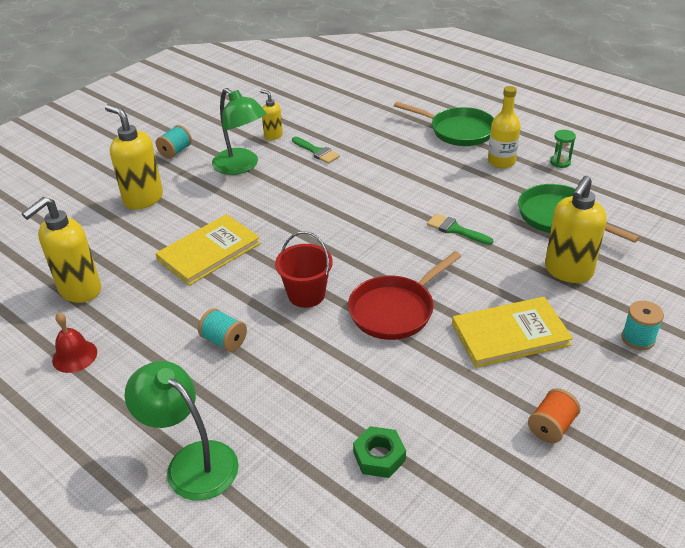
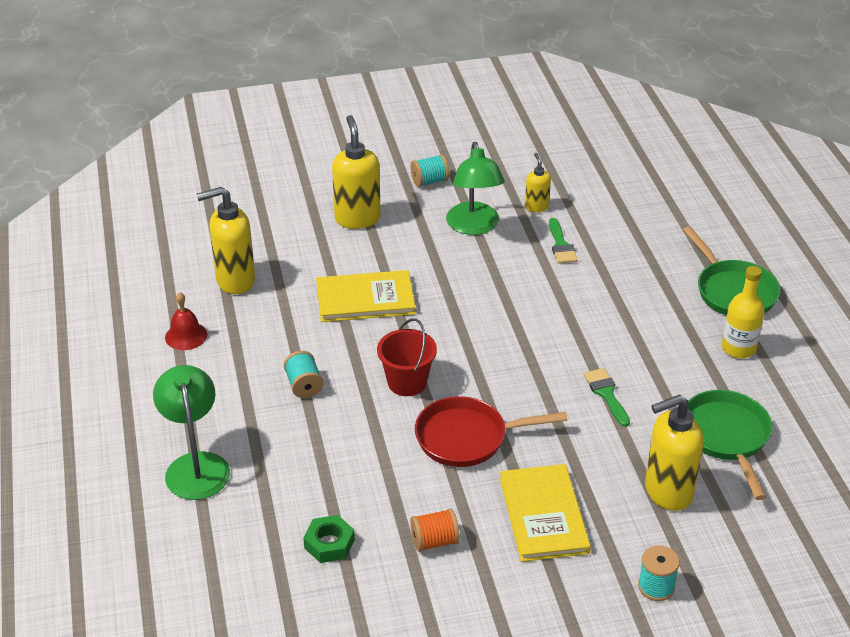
camera: 35 degrees right, 0 degrees up
(510, 334) = (543, 515): yellow book -> yellow book turned 60 degrees clockwise
(551, 427) = (488, 606): orange spool -> orange spool (434, 541)
(560, 162) = (802, 381): green hourglass -> none

